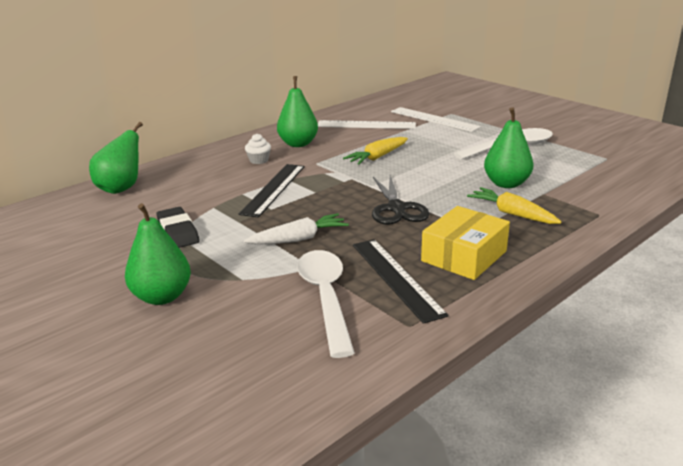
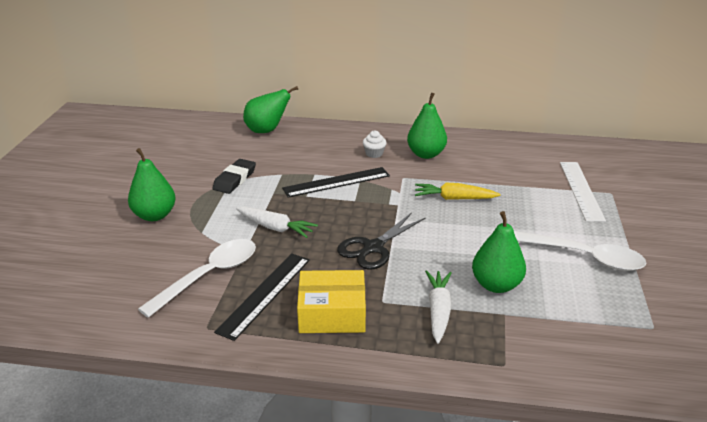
camera: 50 degrees right, 5 degrees up
(366, 125) = (511, 164): white ruler -> none
(512, 214) = (438, 310): yellow carrot -> white carrot

